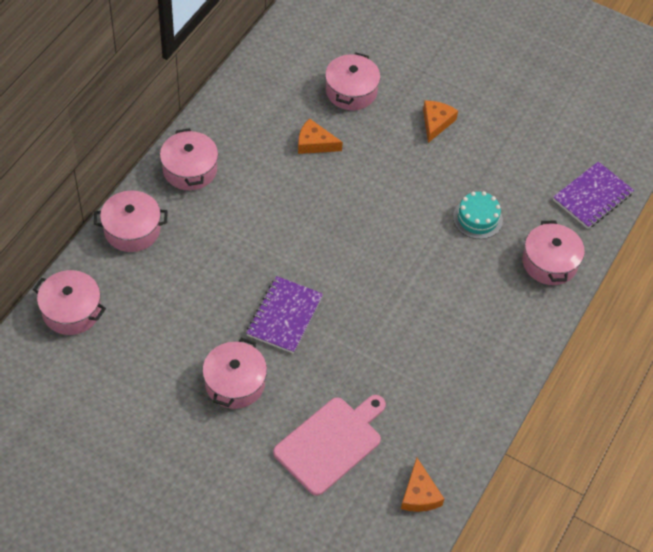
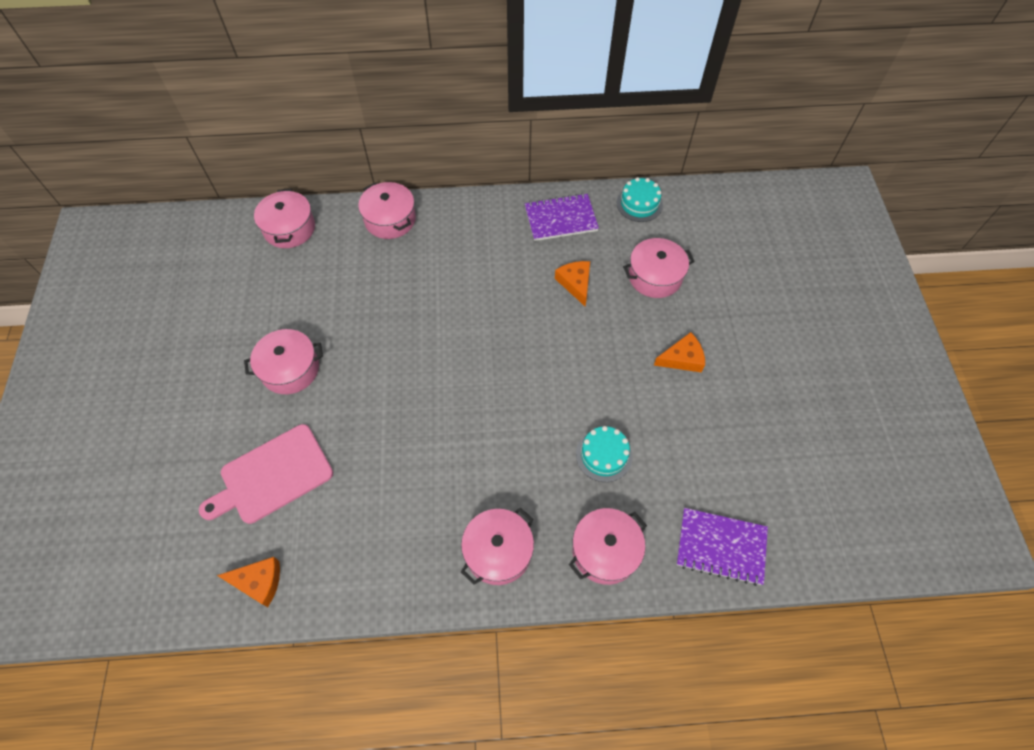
camera: 60 degrees right, 5 degrees up
(190, 169) = (476, 220): pink pot -> pink pot (498, 551)
(272, 55) = (639, 204): none -> turquoise cake
(284, 316) = (380, 365): purple notebook -> purple notebook (560, 219)
(331, 443) = (272, 475): pink cutting board -> pink cutting board turned 135 degrees clockwise
(419, 494) = (258, 582): orange cheese -> orange cheese turned 135 degrees counterclockwise

